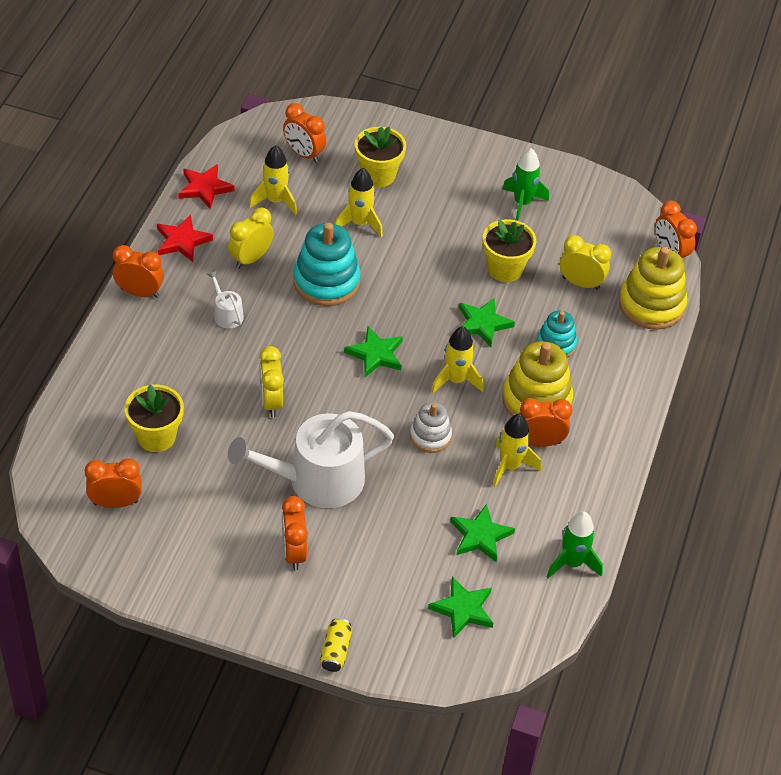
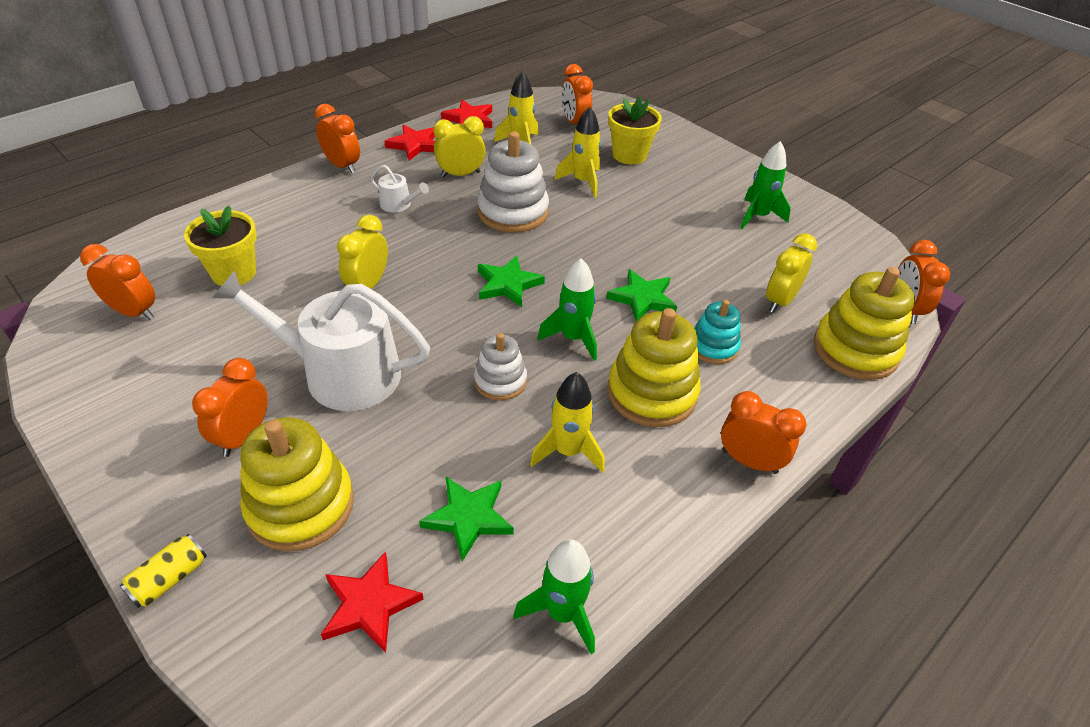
camera: 30 degrees right, 5 degrees down
(226, 314) = (399, 204): white watering can -> white watering can turned 120 degrees clockwise
(326, 281) = (513, 212): turquoise stacking toy -> white stacking toy
(373, 576) = (300, 505): none -> yellow stacking toy
(456, 380) = (573, 338): yellow rocket -> green rocket
(463, 609) = (369, 604): green star -> red star
(505, 269) = (702, 261): yellow flower pot -> none
(540, 442) = (624, 439): orange clock -> orange clock (749, 461)
(581, 283) = (780, 301): yellow clock -> yellow clock turned 105 degrees counterclockwise

